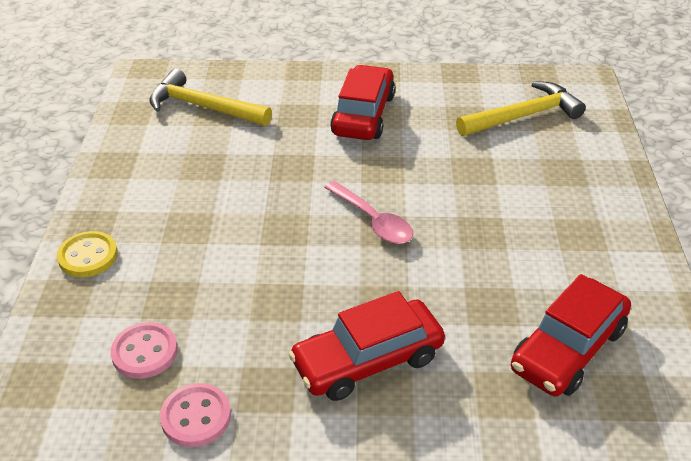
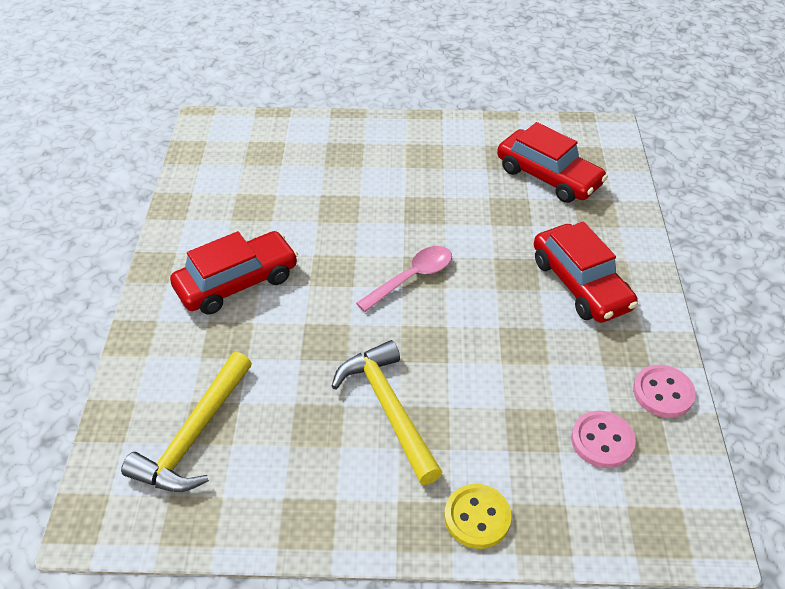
camera: 90 degrees left, 5 degrees up
(363, 115) = (237, 282): red car -> red car turned 135 degrees clockwise
(523, 116) = (258, 168): yellow hammer -> yellow hammer (388, 408)

